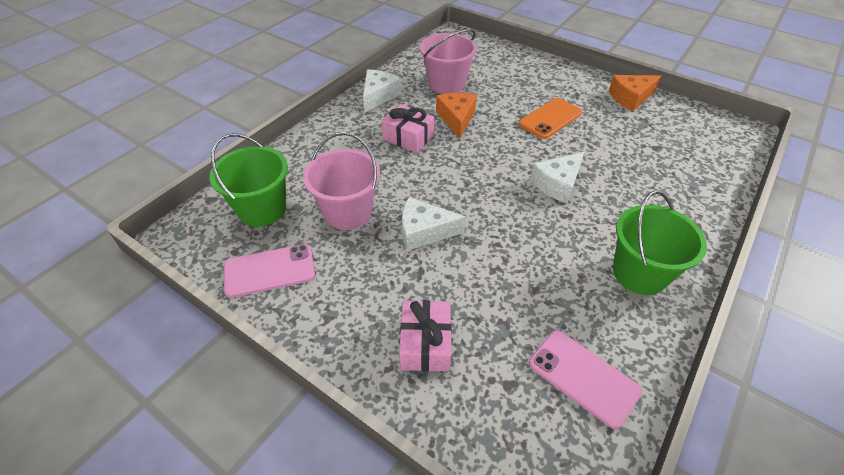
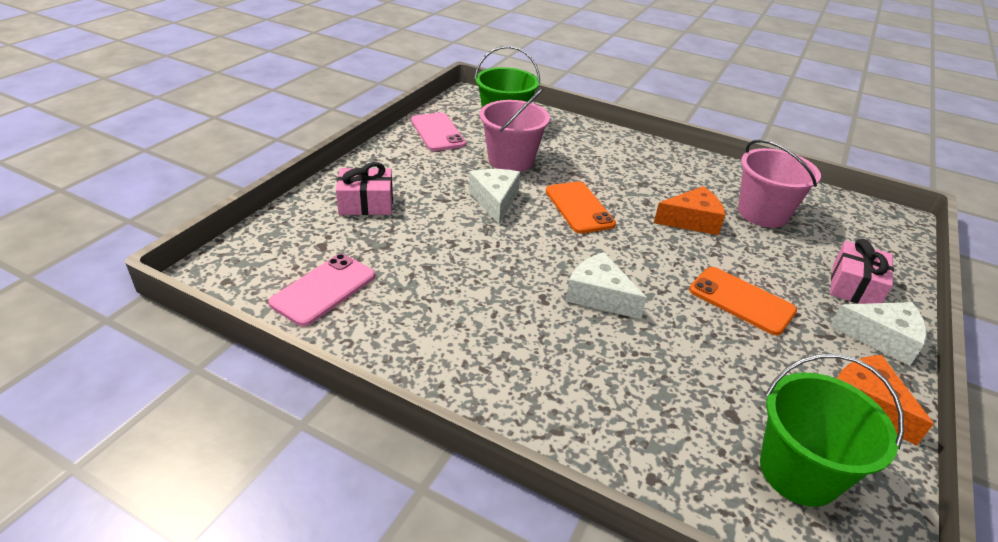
camera: 80 degrees right, 10 degrees down
(379, 96) = (703, 168): white cheese -> white cheese (881, 338)
(408, 137) = (637, 188): pink gift -> pink gift (854, 286)
(437, 176) = (579, 207): none -> orange phone
(640, 273) = (458, 350): green bucket -> green bucket (799, 472)

